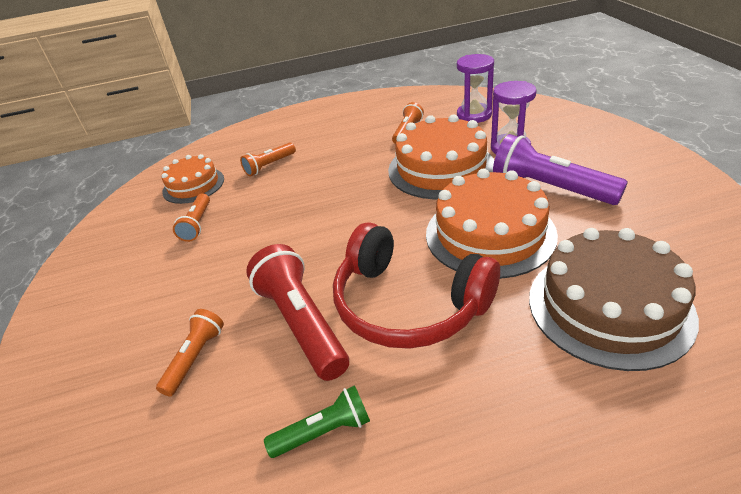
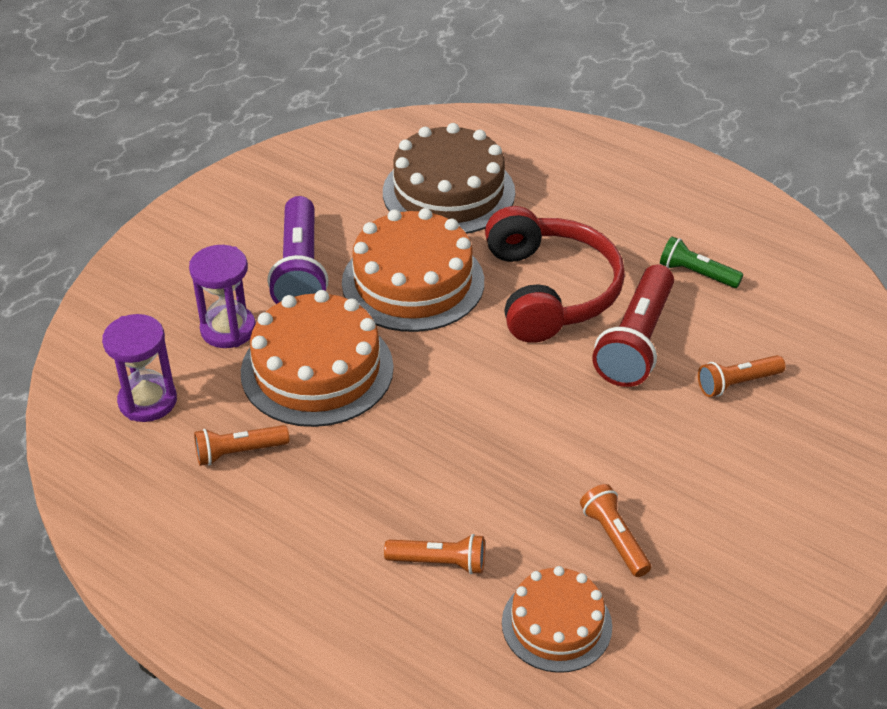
camera: 135 degrees left, 5 degrees up
(197, 224) = (614, 538): orange flashlight -> orange flashlight turned 75 degrees counterclockwise

